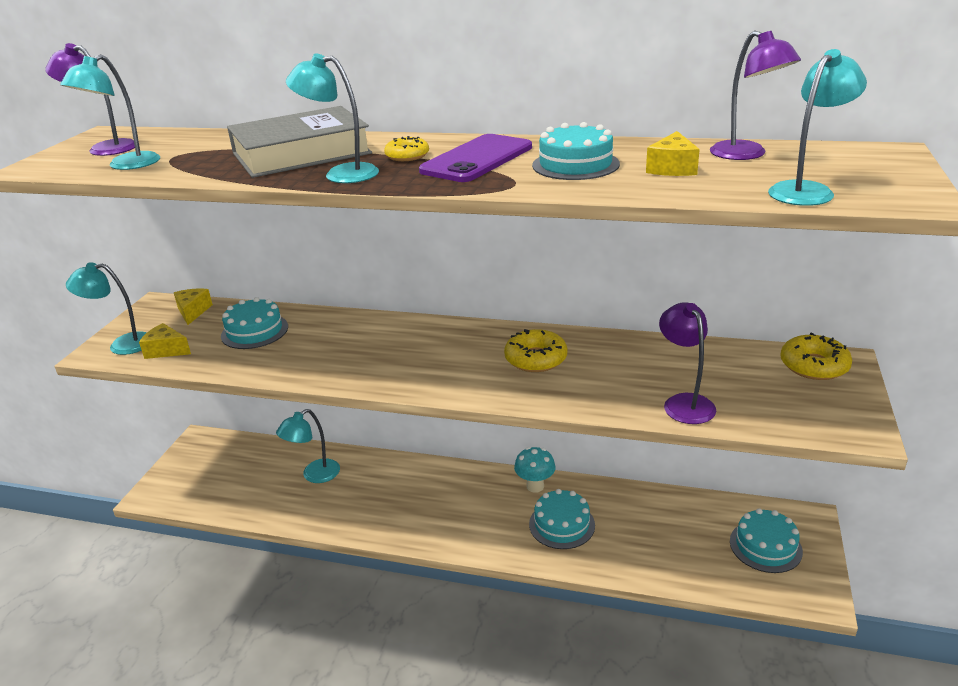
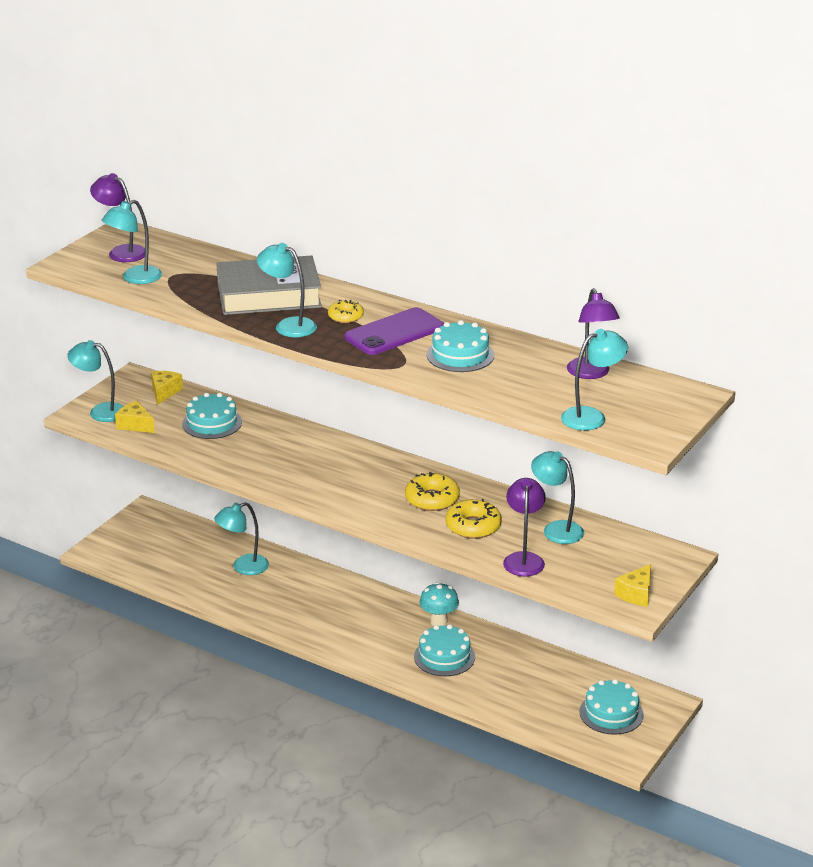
camera: 15 degrees right, 0 degrees up
(672, 168) = (524, 375): yellow cheese -> yellow cheese (636, 594)
(690, 361) = (556, 529): none -> turquoise lamp
(814, 366) = (653, 555): yellow donut -> yellow donut (473, 526)

